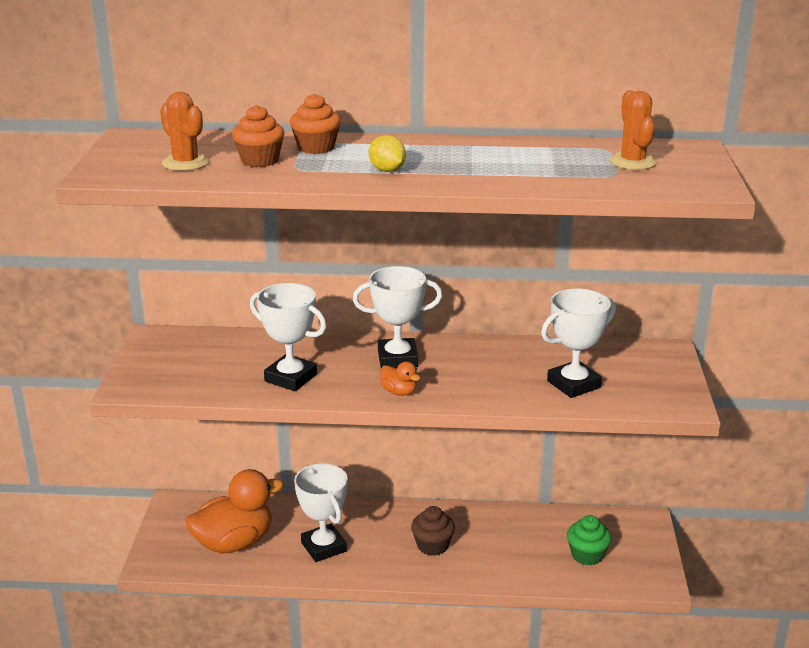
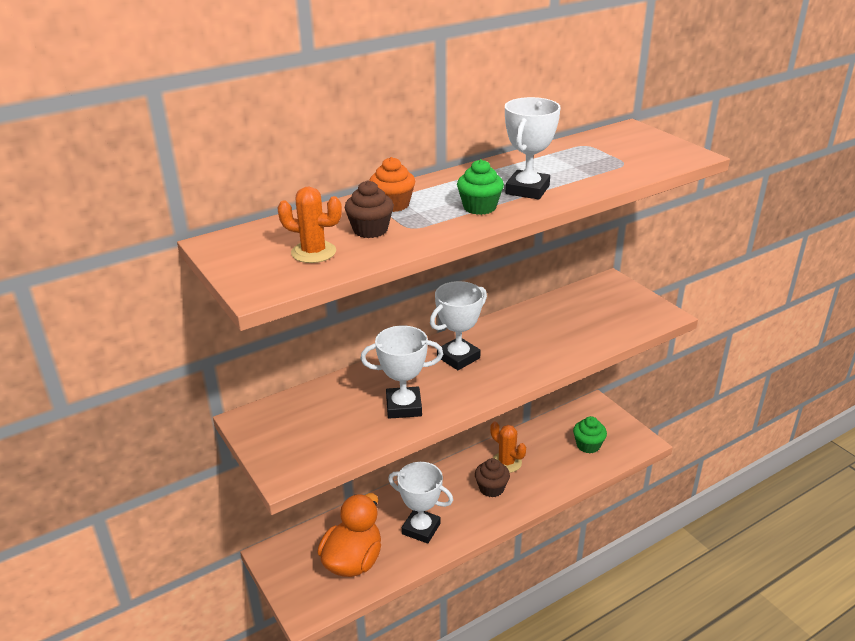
camera: 35 degrees left, 5 degrees up
(260, 160) = (370, 230): orange cupcake -> brown cupcake
(387, 170) = (479, 207): yellow lemon -> green cupcake
(399, 392) = (493, 383): orange duck -> none
(573, 384) = (590, 328): white trophy -> white trophy (527, 190)
(632, 162) = (617, 150): orange cactus -> orange cactus (506, 462)

